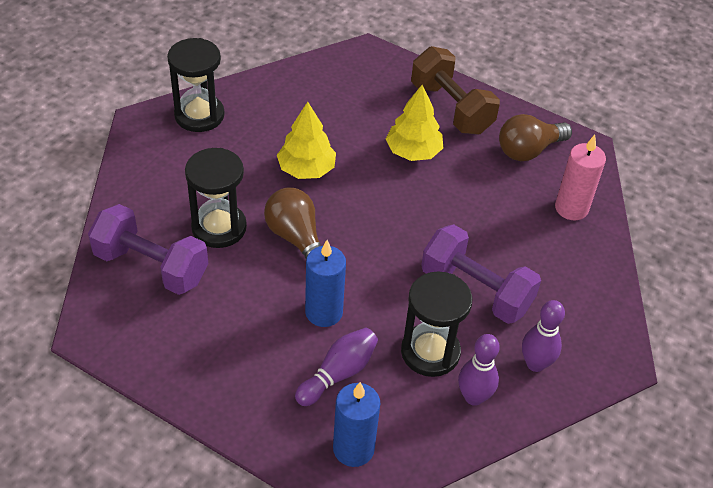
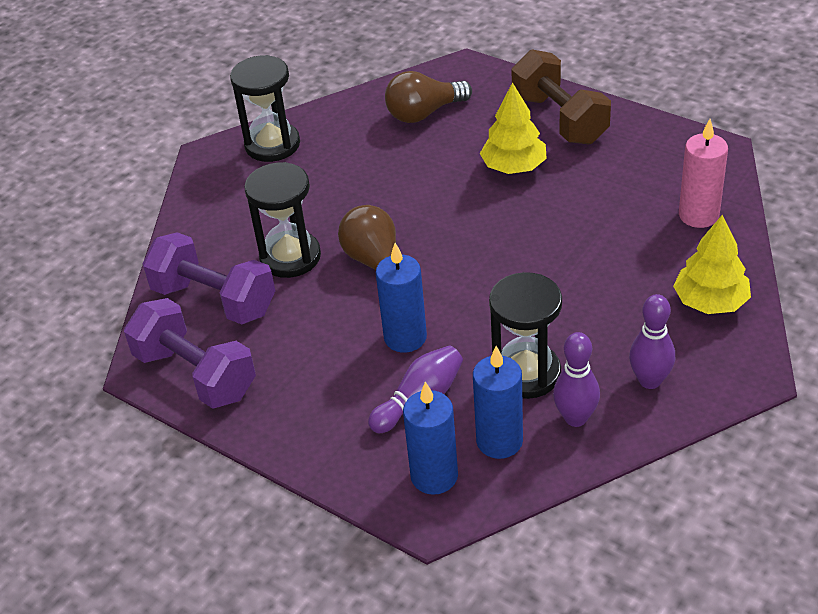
camera: 10 degrees right, 5 degrees down
(306, 169) = (390, 192): yellow tree -> yellow tree (710, 302)
(409, 417) = (499, 441): none -> blue candle
(476, 290) = (582, 307): purple dumbbell -> purple dumbbell (196, 374)
(528, 150) = (649, 157): brown light bulb -> brown light bulb (424, 113)

